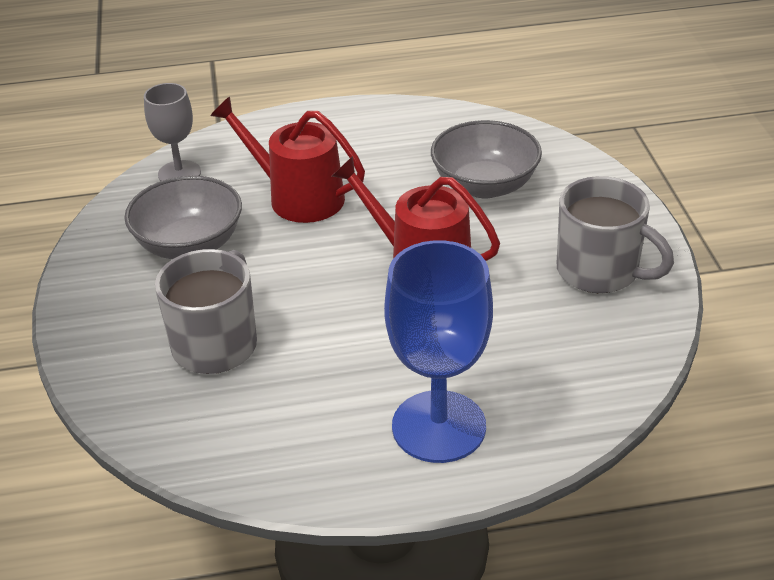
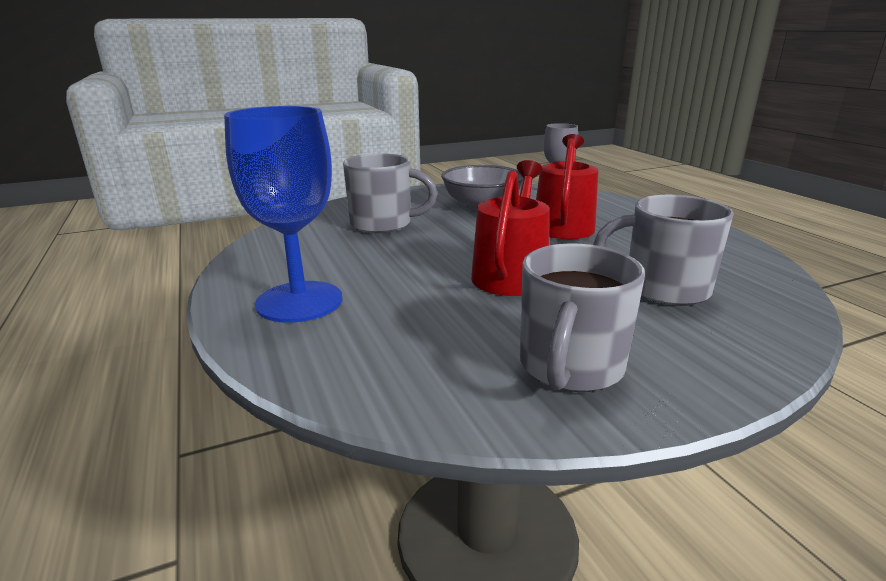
camera: 75 degrees right, 15 degrees down
(484, 185) = (663, 289): grey bowl -> grey mug

